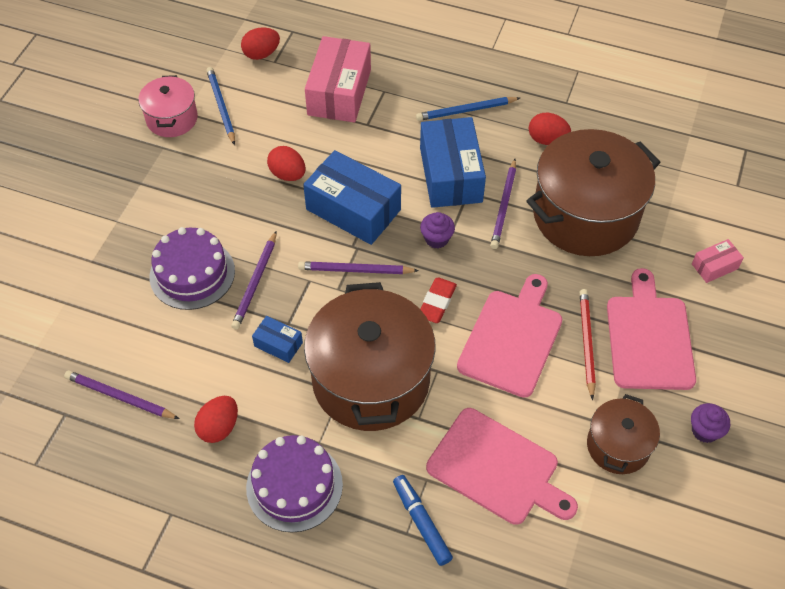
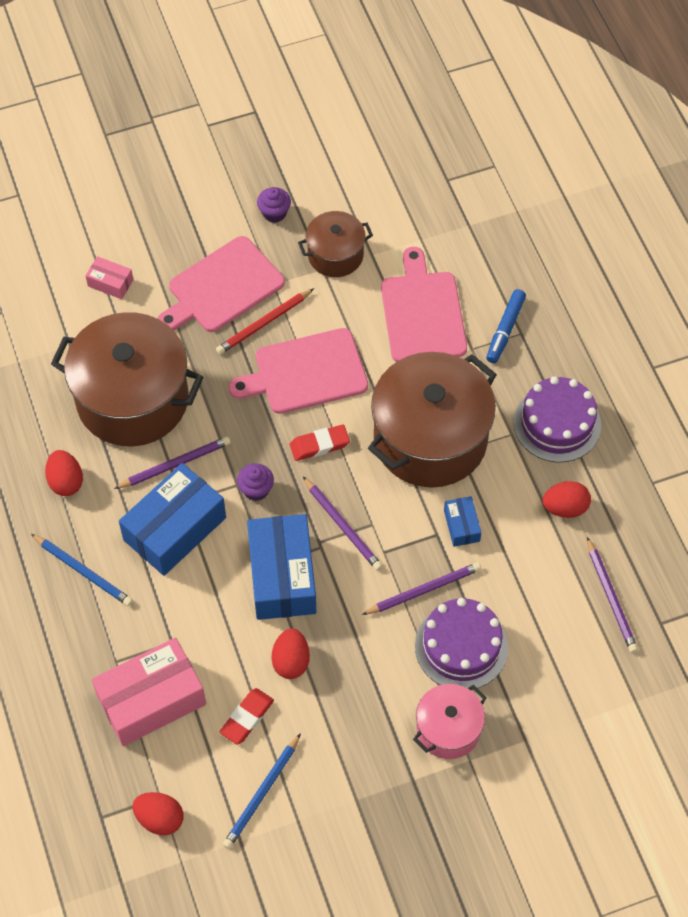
camera: 130 degrees left, 5 degrees up
(172, 119) = (317, 825): pink pot -> pink pot (448, 729)
(276, 129) = (247, 718): none -> red eraser

